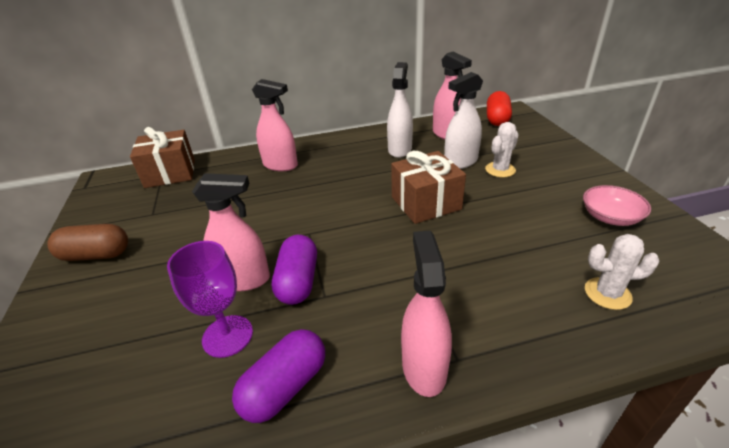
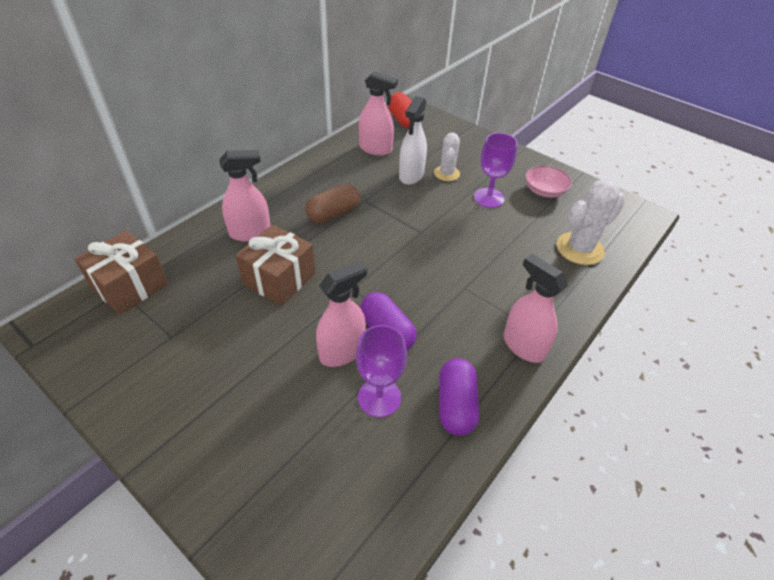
camera: 40 degrees left, 10 degrees up
(96, 255) = (165, 402): brown capsule -> brown capsule (333, 214)
(400, 149) = (349, 178): white spray bottle -> none
(426, 203) = (418, 224): brown gift -> brown gift (279, 279)
(528, 203) = (488, 198): none -> purple goblet
(607, 293) = (579, 249): white cactus -> white cactus, size x1.57

